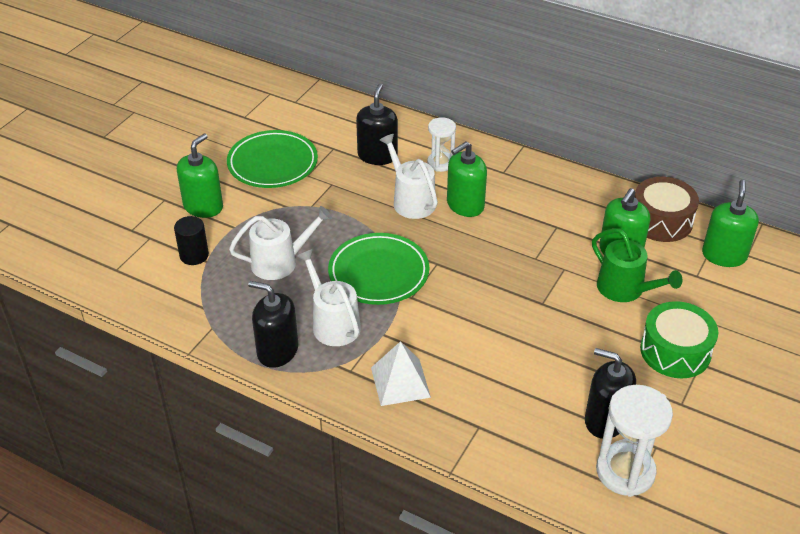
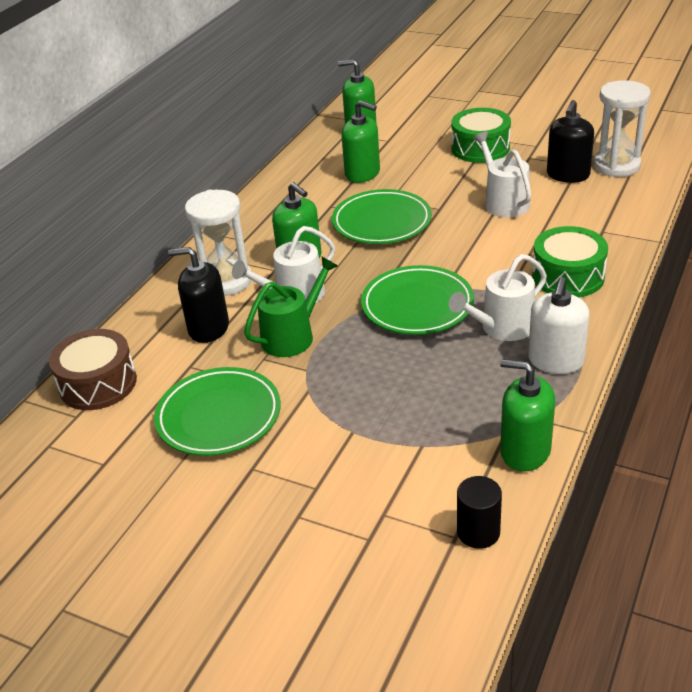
camera: 90 degrees left, 5 degrees down
(194, 255) = (413, 459): black cylinder -> black cylinder (478, 532)
(203, 206) = (312, 469): green soap dispenser -> green soap dispenser (525, 451)
(277, 351) = (555, 361): black soap dispenser -> white soap dispenser
(279, 262) = (413, 380): white watering can -> white watering can (504, 202)
(400, 382) = (568, 276): white pyramid -> green drum
(440, 163) = (226, 281): white hourglass -> white hourglass, size x1.64
(521, 260) = (382, 222): none -> green plate
(625, 289) = (412, 170): green watering can -> green watering can (292, 336)
(661, 221) = (318, 156): brown drum -> brown drum (98, 383)

